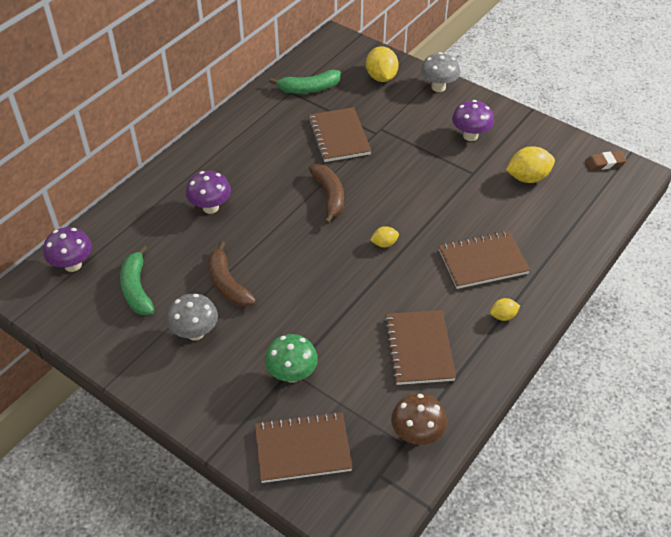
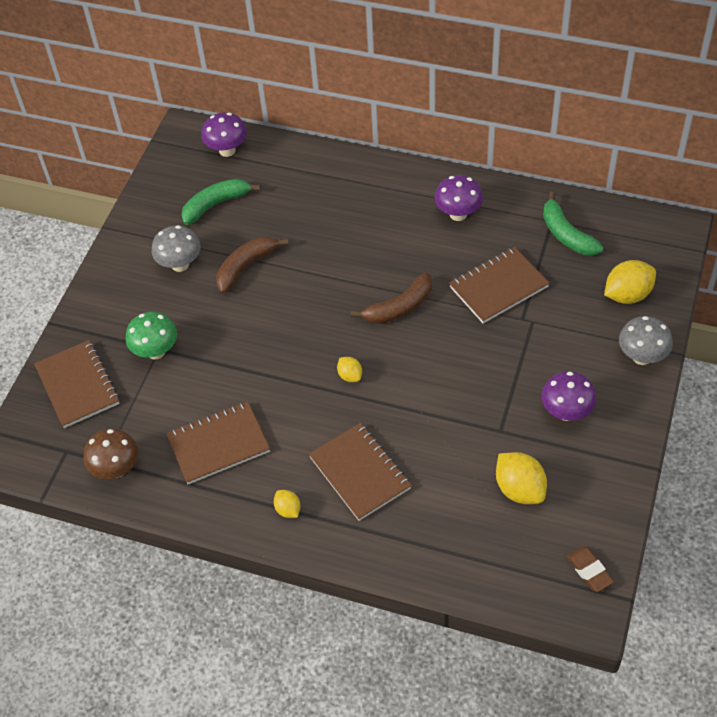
camera: 75 degrees right, 5 degrees up
(210, 207) = (340, 218): purple mushroom -> purple mushroom (458, 214)

